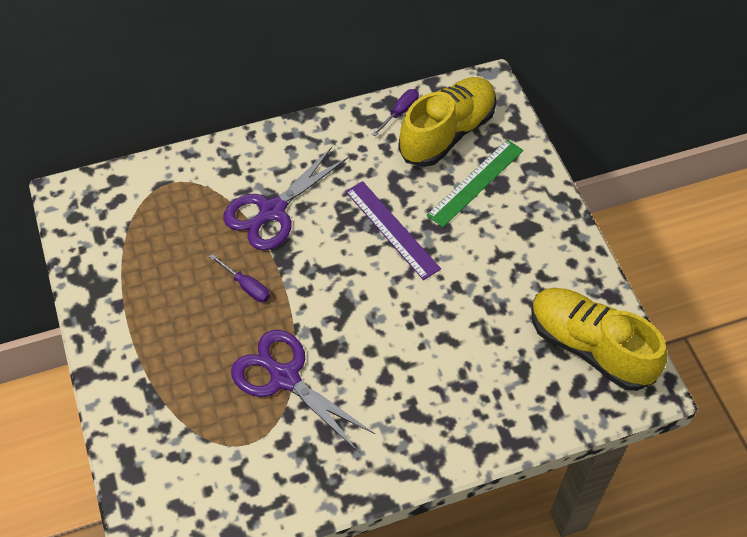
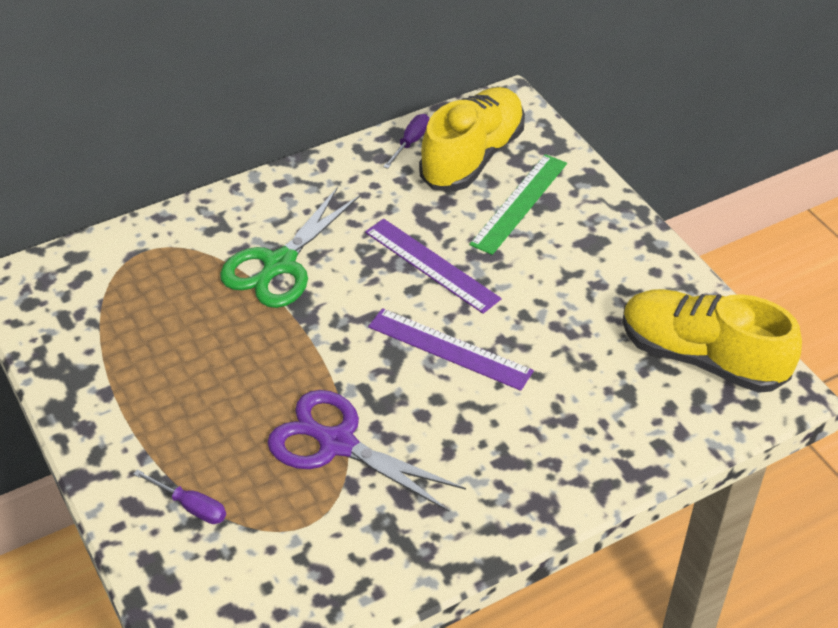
camera: 10 degrees left, 10 degrees down
(246, 286) = (266, 350): purple screwdriver -> purple screwdriver (191, 506)
(272, 211) = (279, 265): purple scissors -> green scissors
(390, 308) = (449, 349): none -> purple ruler

